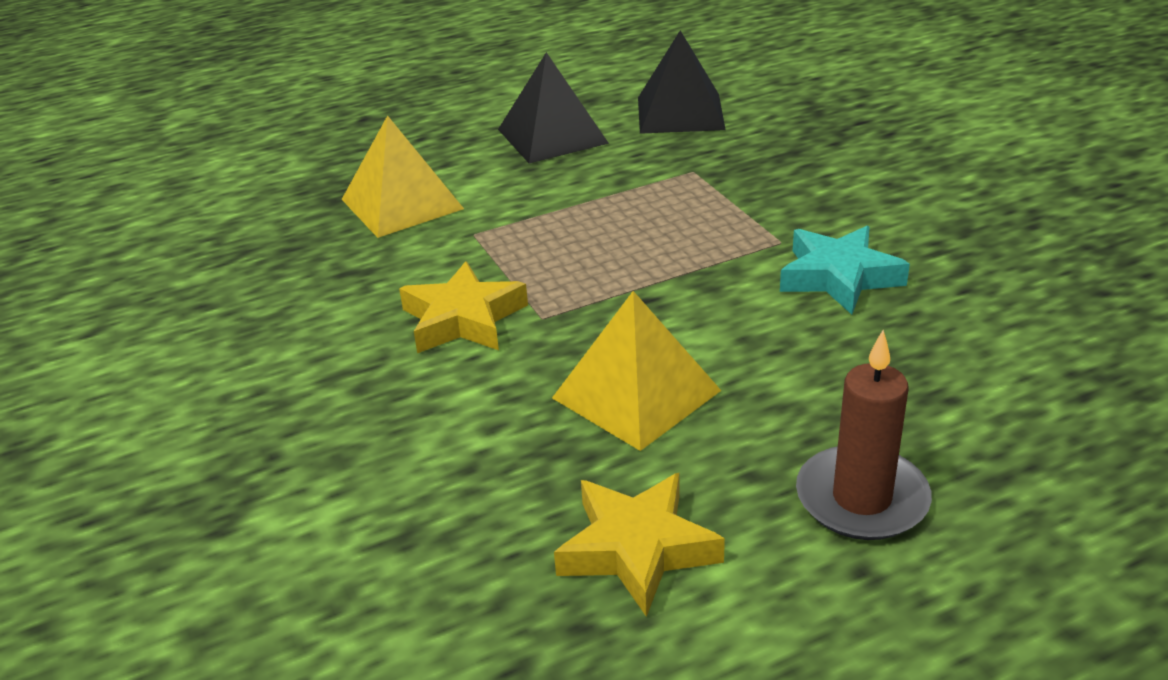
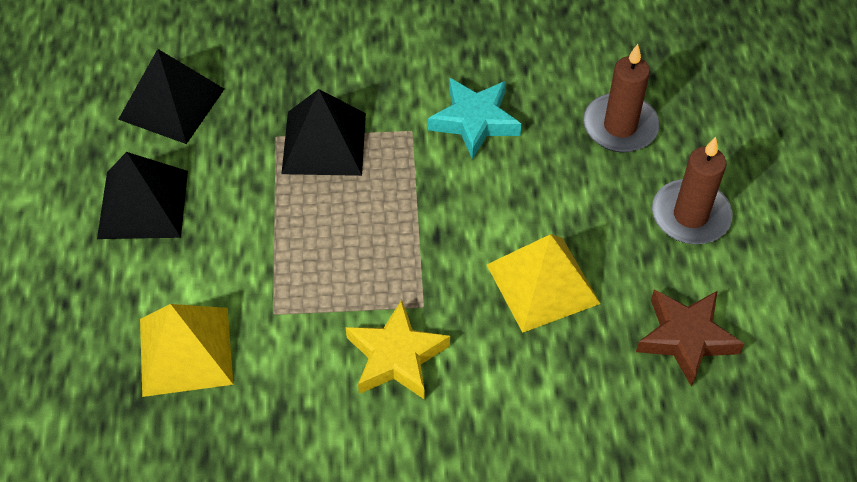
camera: 70 degrees left, 20 degrees up
(637, 549) = (686, 338): yellow star -> brown star
(710, 197) = (324, 143): none -> black pyramid
(955, 390) = (620, 126): none -> brown candle

